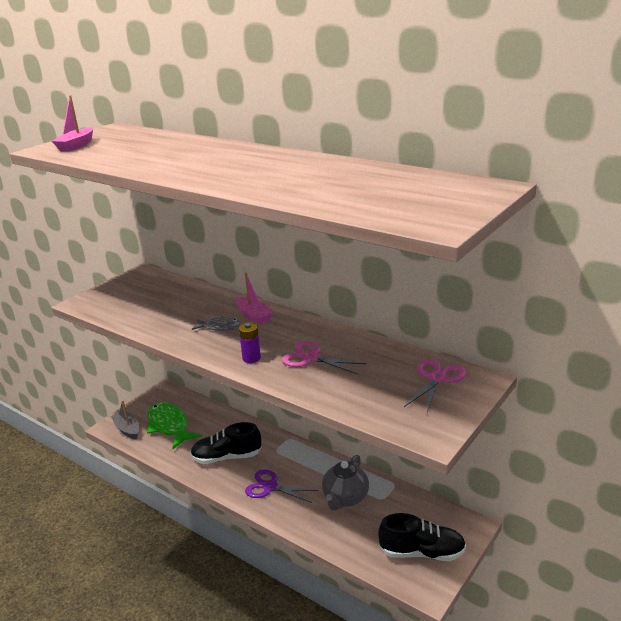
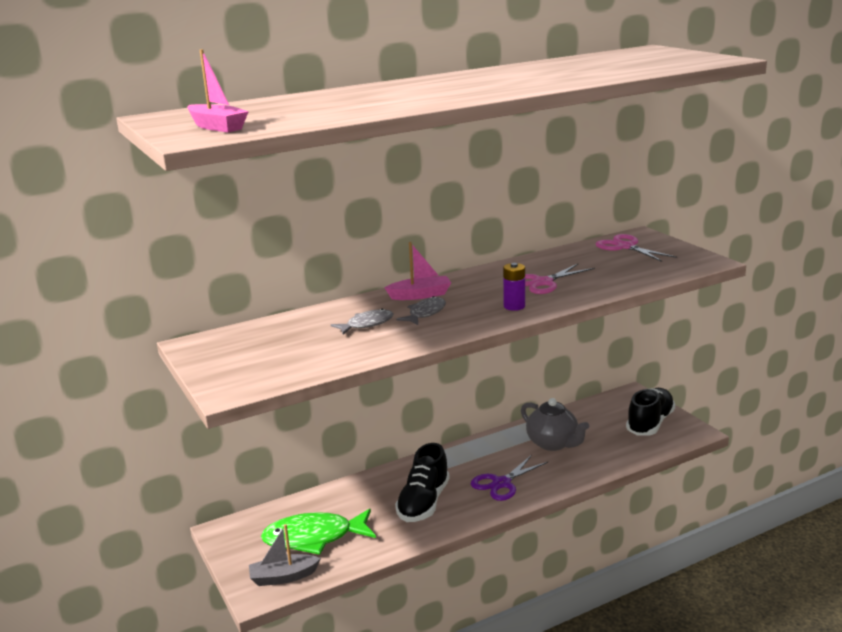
camera: 65 degrees left, 5 degrees down
(191, 313) = (367, 324): none -> grey fish

